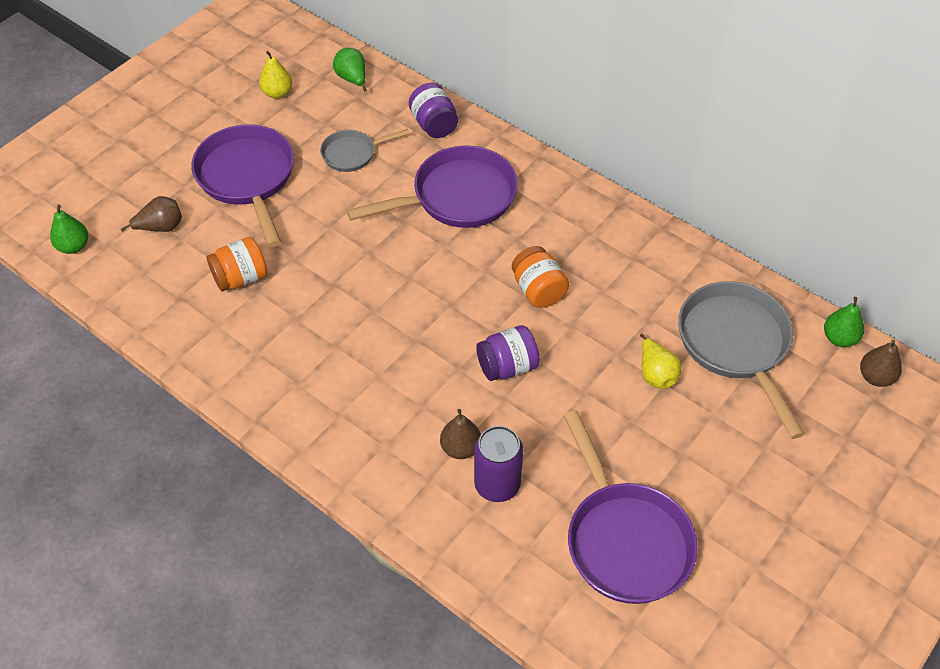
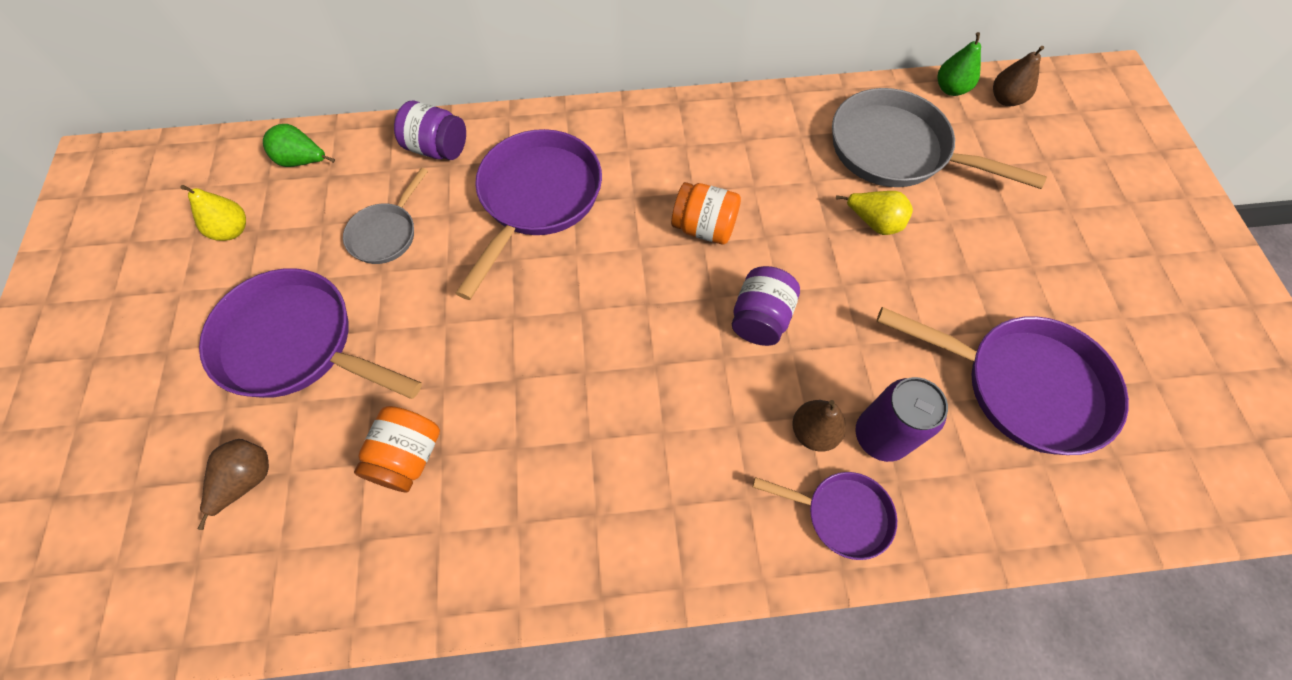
camera: 45 degrees left, 10 degrees up
(73, 246) = (150, 600): green pear -> none
(423, 499) = (841, 514): none -> purple pan

